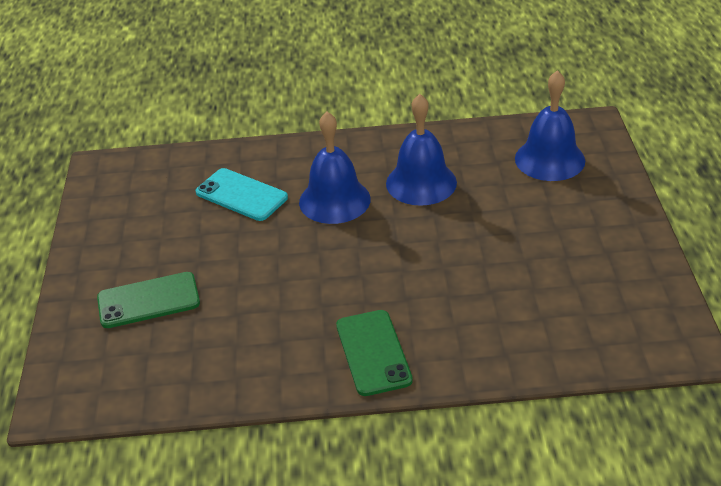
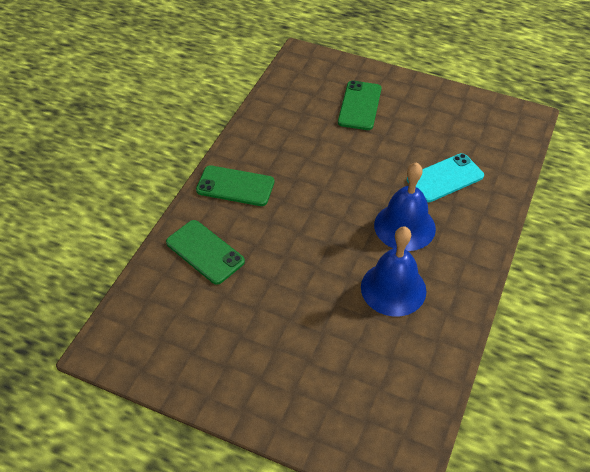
camera: 115 degrees right, 10 degrees up
(493, 330) = (205, 252): none -> green phone
(549, 159) = (368, 399): blue bell -> none

